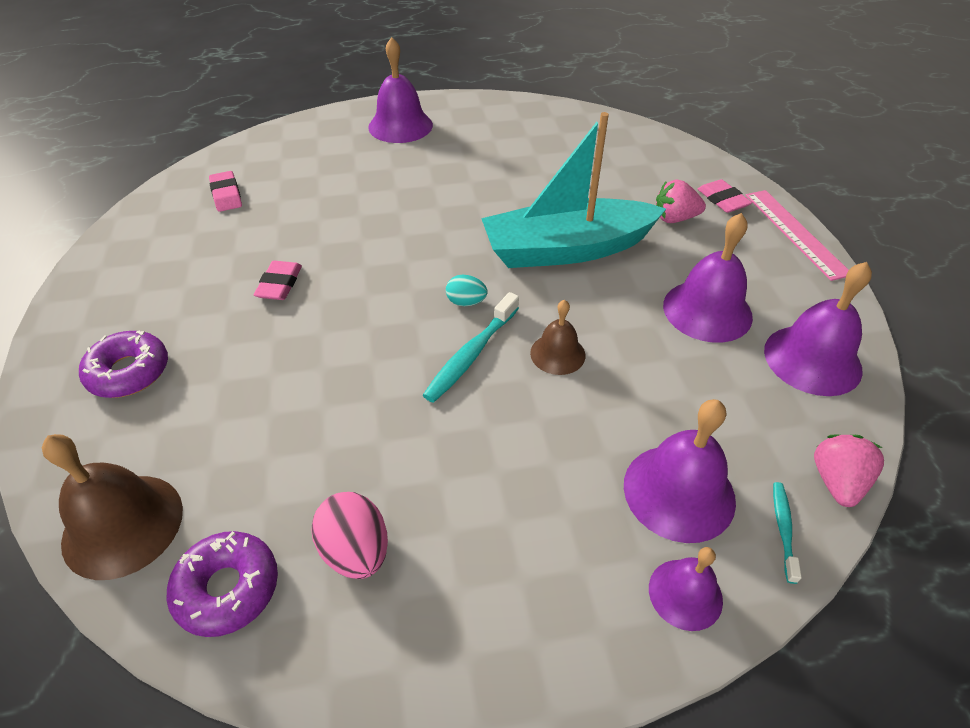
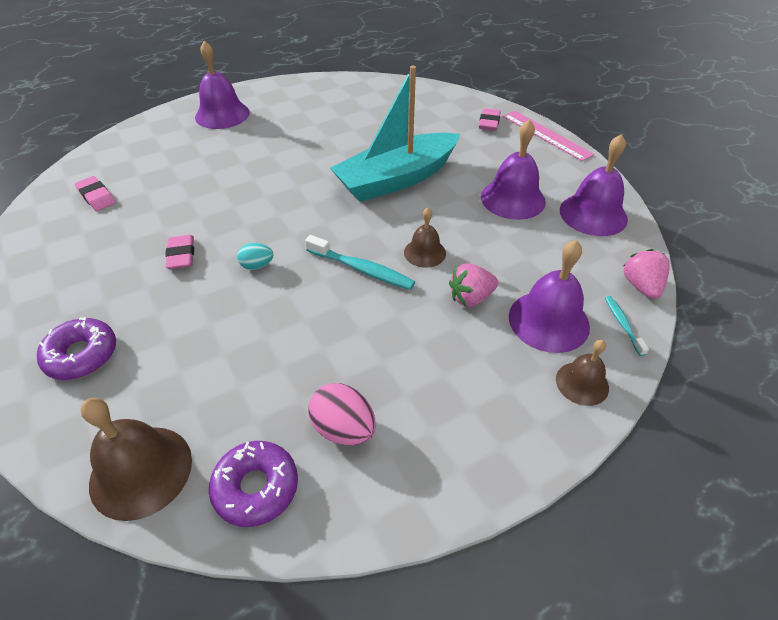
camera: 20 degrees left, 0 degrees up
(466, 302) = (340, 233): turquoise egg -> turquoise egg (257, 266)
(471, 355) = (362, 269): turquoise toothbrush -> turquoise toothbrush turned 75 degrees counterclockwise
(674, 218) = (462, 142): pink strawberry -> pink strawberry (471, 298)
(685, 594) = (582, 383): purple bell -> brown bell
(722, 200) = (489, 123): pink eraser -> pink eraser turned 60 degrees clockwise

